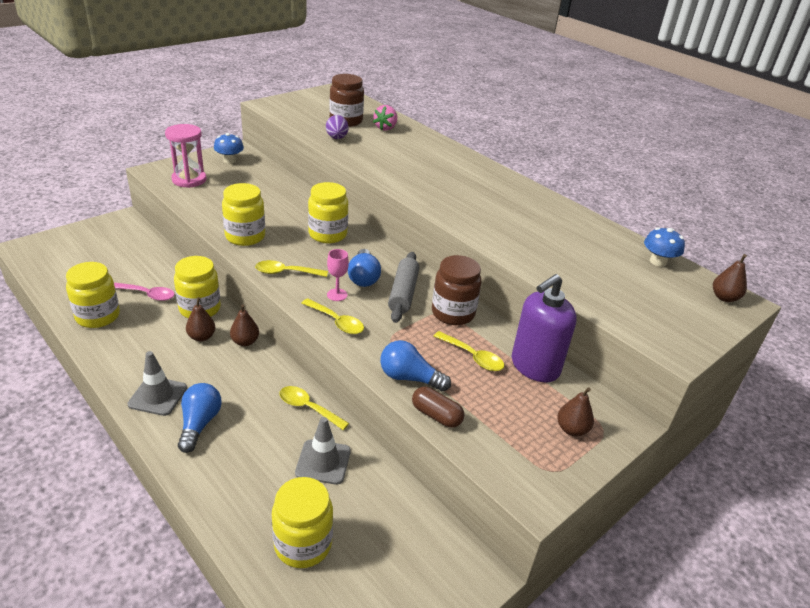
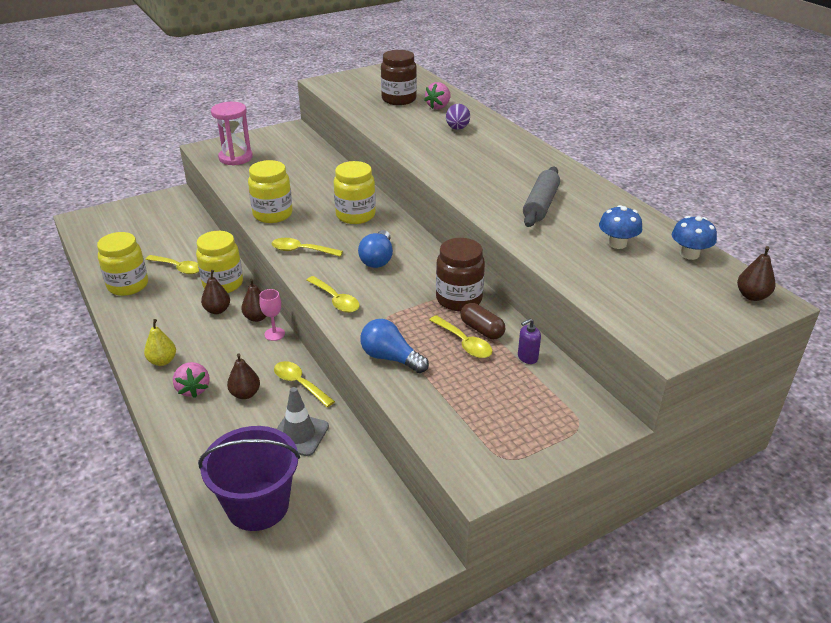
camera: 15 degrees right, 0 degrees up
(148, 295) = (178, 268): pink spoon -> yellow spoon
(158, 396) = (162, 361): grey traffic cone -> yellow pear
(199, 424) = (193, 389): blue light bulb -> pink strawberry
(229, 160) = (281, 139): blue mushroom -> blue mushroom (617, 243)
(303, 544) = (258, 505): yellow jar -> purple bucket
(336, 138) = (382, 117): purple egg -> purple egg (457, 128)
(337, 295) = (345, 274): pink goblet -> pink goblet (274, 334)
(403, 293) = (413, 277): grey rolling pin -> grey rolling pin (540, 205)
(436, 415) = (405, 395): brown capsule -> brown capsule (482, 330)
(534, 367) = (527, 357): purple soap dispenser -> purple soap dispenser, size x0.41
(571, 429) = (544, 421): brown pear -> brown pear (245, 394)

